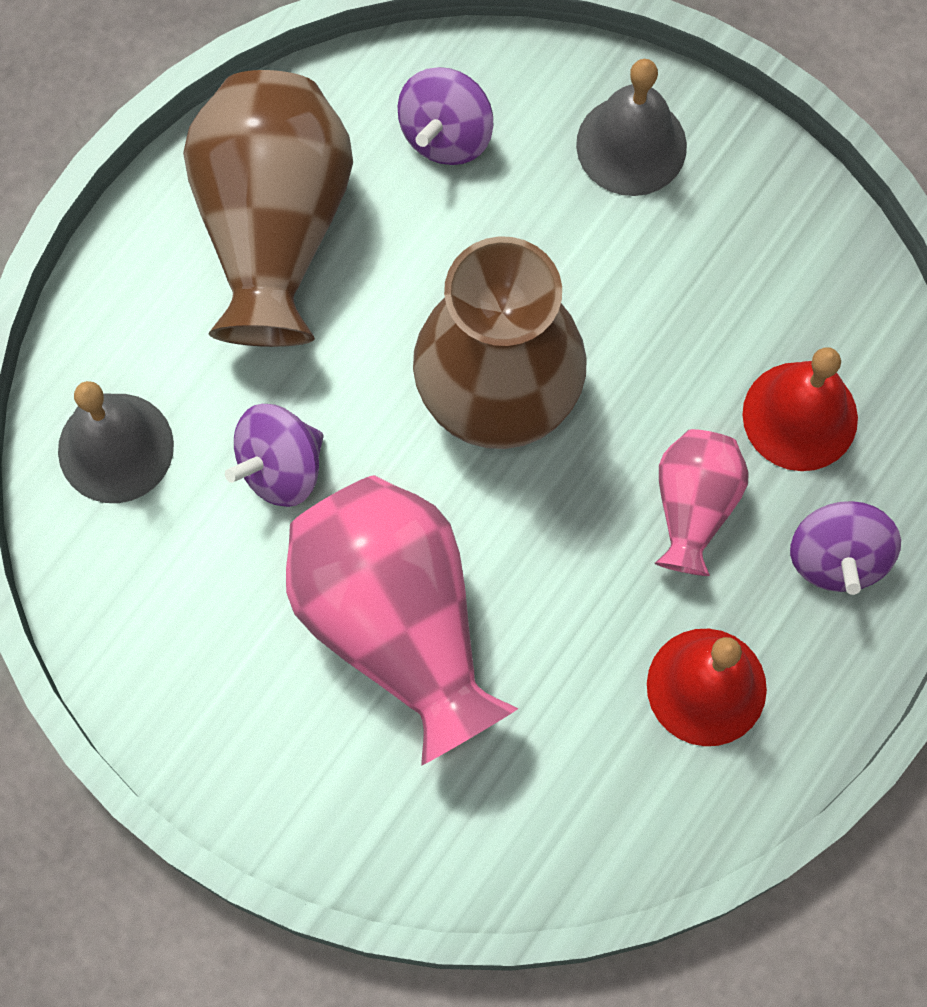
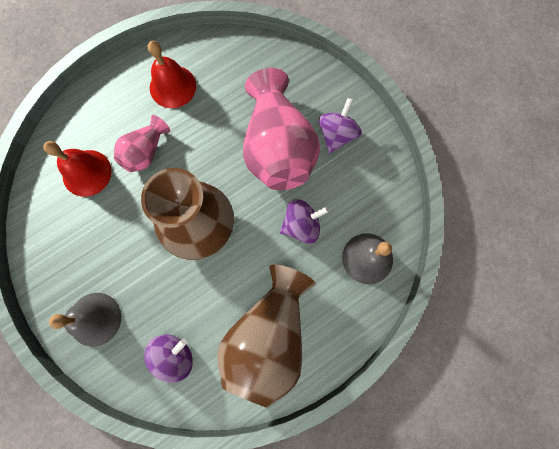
camera: 160 degrees left, 5 degrees up
(837, 557) = (102, 115): purple spinning top -> purple spinning top (337, 134)

